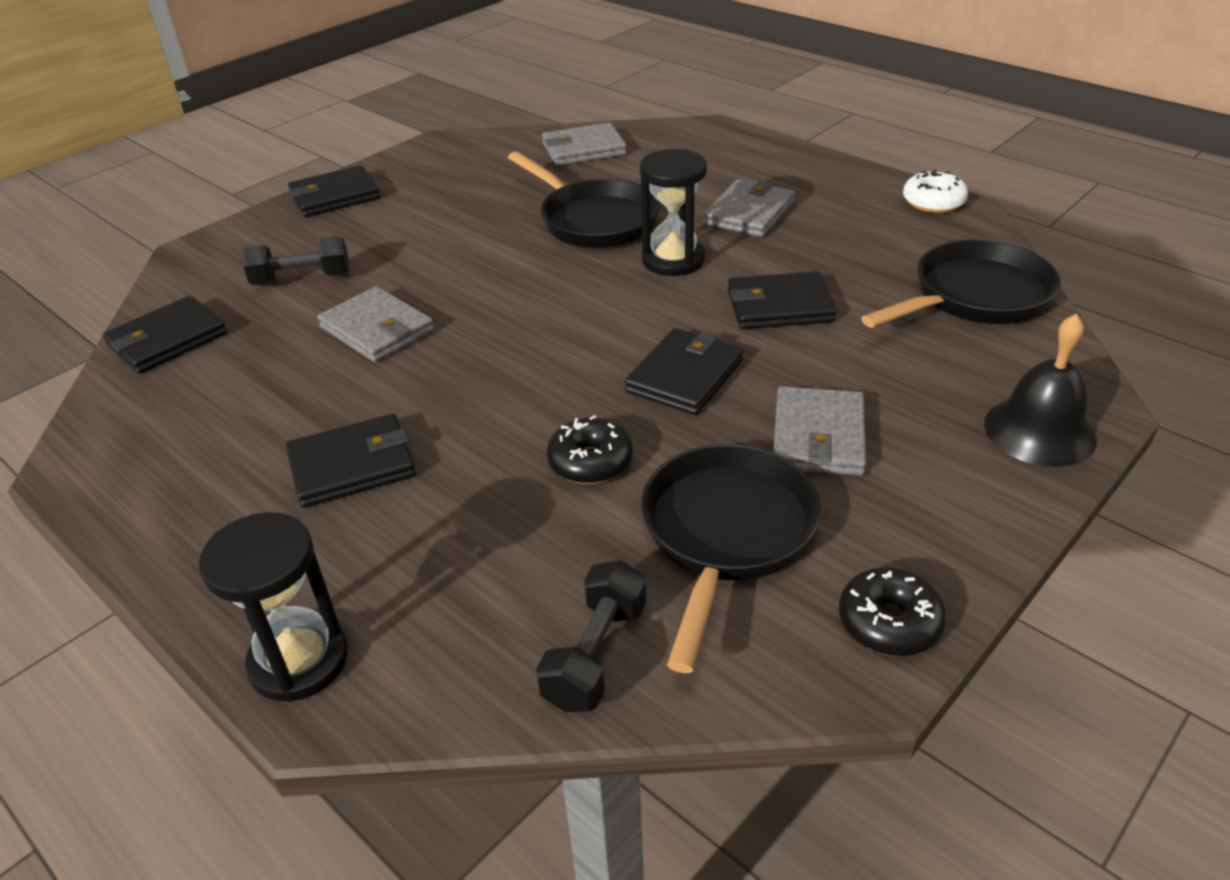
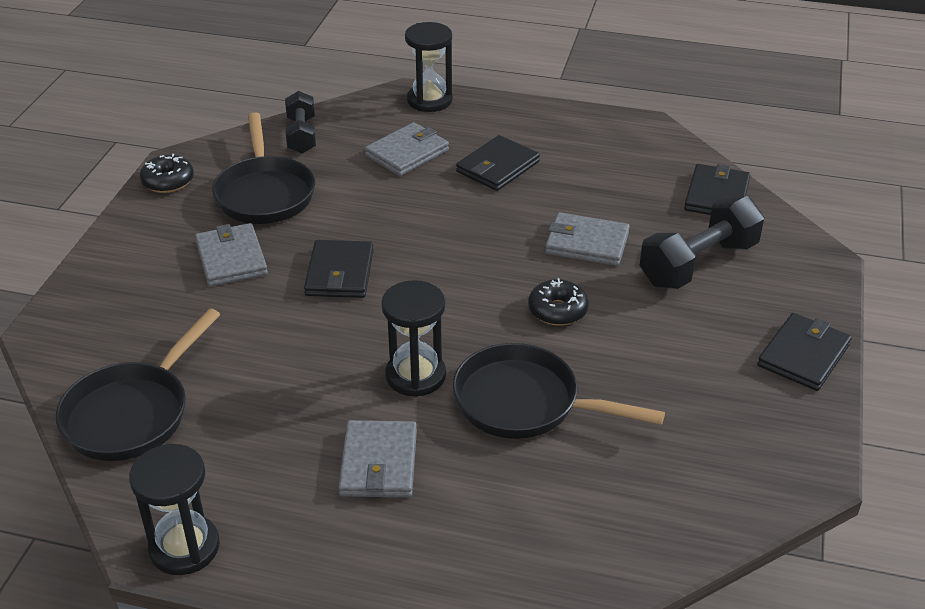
camera: 150 degrees right, 0 degrees up
(302, 279) = (698, 264): black dumbbell -> black dumbbell, size x1.56
(583, 149) = (637, 518): grey wallet -> grey wallet (407, 153)
(590, 462) = (363, 206): black donut -> black donut (557, 310)
(779, 306) = (298, 353): black wallet -> none
(933, 202) = (184, 547): white donut -> black hourglass
(1039, 431) = (84, 303): black bell -> none

